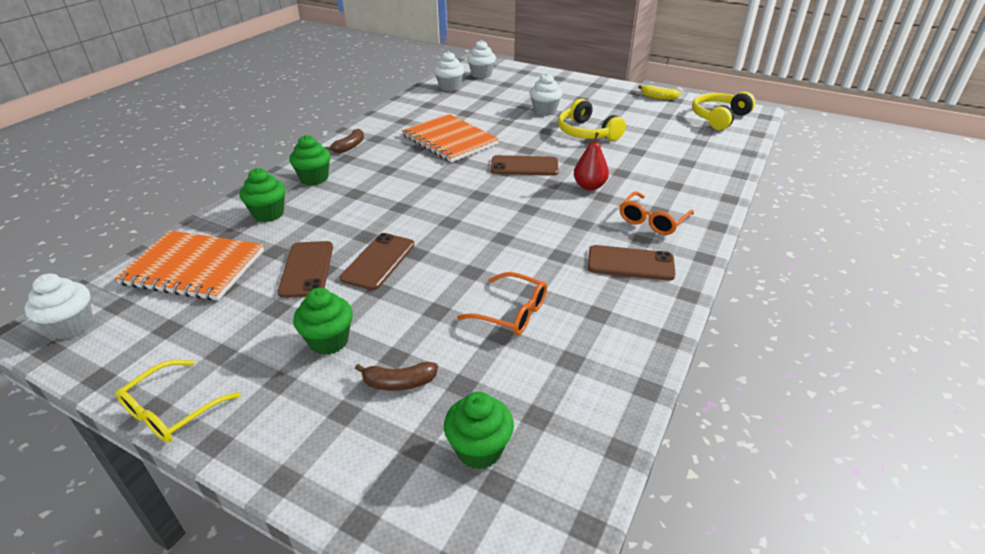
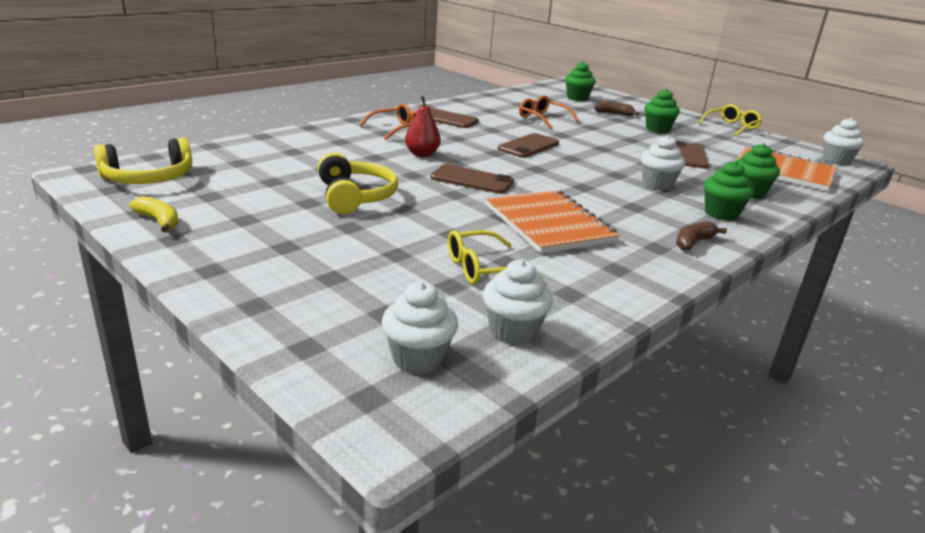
camera: 165 degrees left, 10 degrees down
(378, 261) = (632, 150): brown phone -> brown phone (528, 146)
(476, 107) = (482, 268): none -> yellow glasses
(544, 111) = (375, 237): white cupcake -> white cupcake (657, 184)

